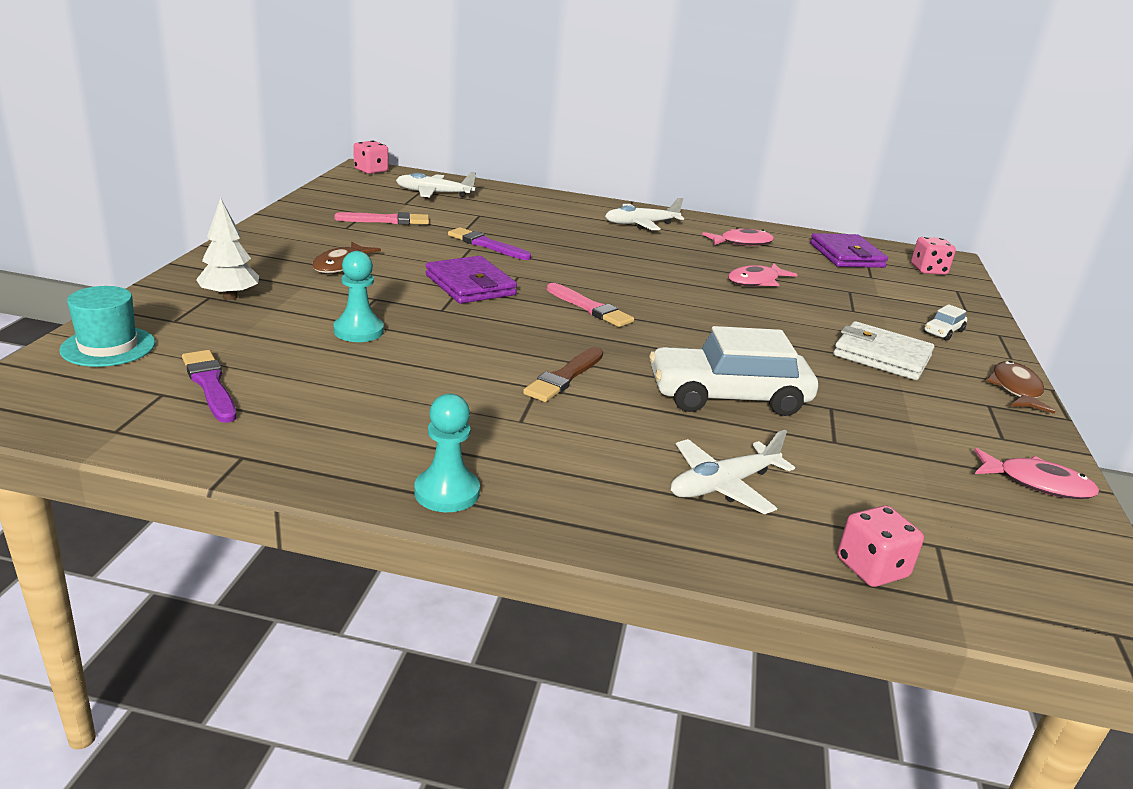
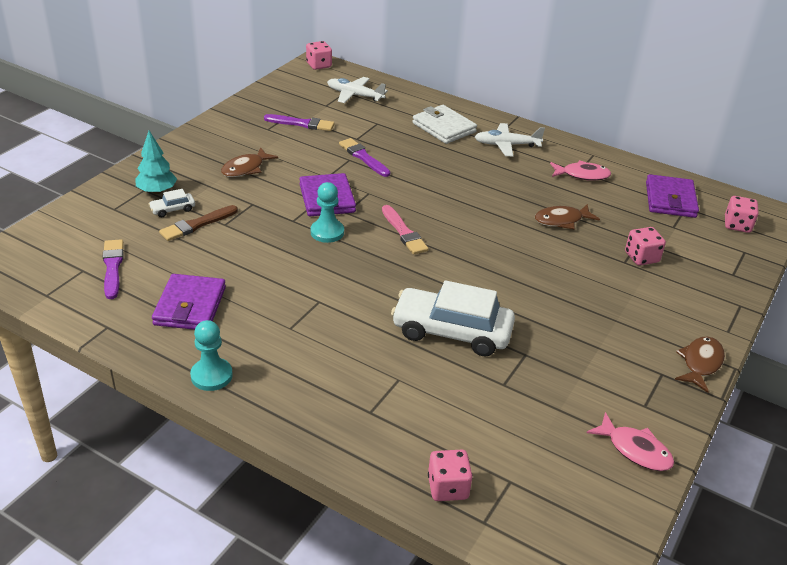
camera: 20 degrees right, 10 degrees up
(108, 347) = (67, 227): turquoise hat -> none
(230, 297) = (157, 191): white tree -> turquoise tree
(358, 331) = (225, 233): turquoise pawn -> turquoise pawn (327, 232)
(359, 415) = (190, 306): none -> purple wallet
(386, 220) = (301, 124): pink brush -> purple brush
(564, 377) = (343, 295): brown brush -> brown brush (197, 224)
(723, 485) = (393, 405): white plane -> none
(756, 281) = (561, 220): pink fish -> brown fish
(866, 305) = (641, 257): none -> pink dice
(881, 356) = (609, 312): white wallet -> white wallet (443, 127)
(943, 332) = (688, 295): white car -> white car (173, 209)

